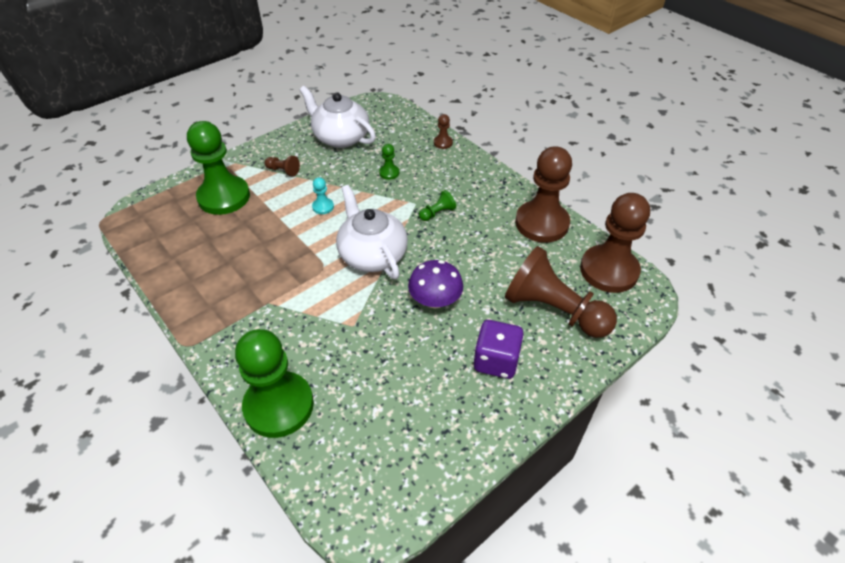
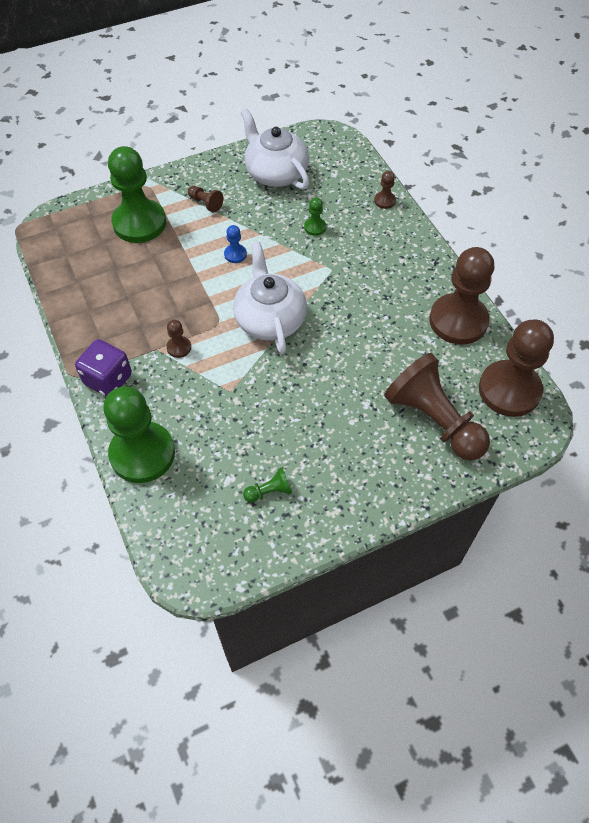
camera: 15 degrees right, 10 degrees up
(290, 296) = (179, 347): none -> brown pawn
(323, 207) = (235, 254): turquoise pawn -> blue pawn
(435, 300) = (317, 383): purple mushroom -> none
(437, 213) = (351, 286): green pawn -> green pawn (269, 491)
(496, 361) = (356, 459): purple dice -> purple dice (108, 379)

